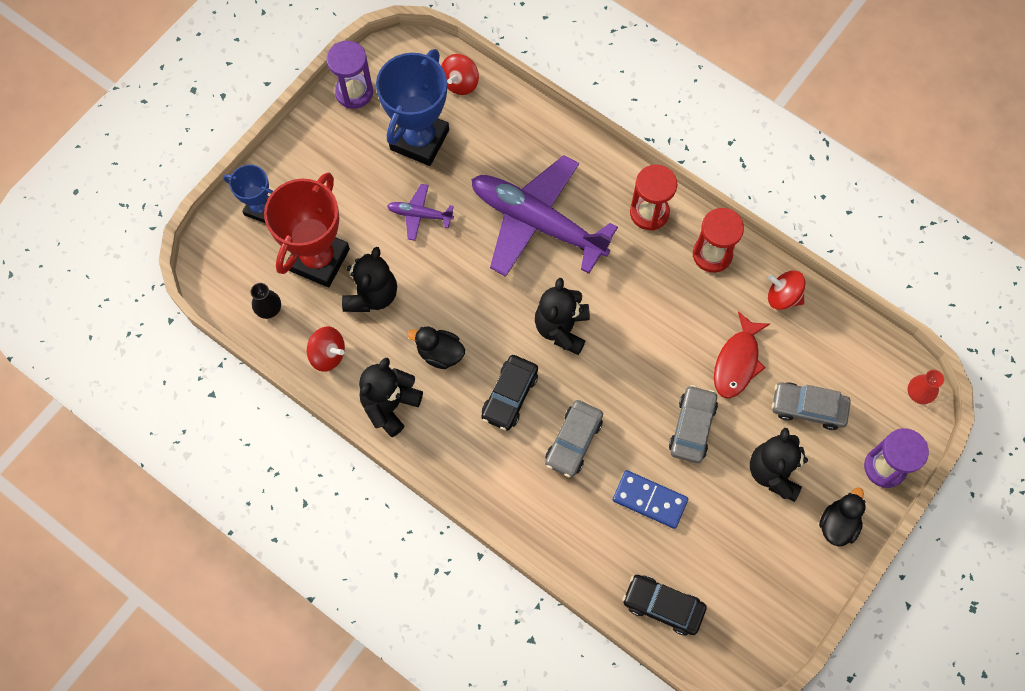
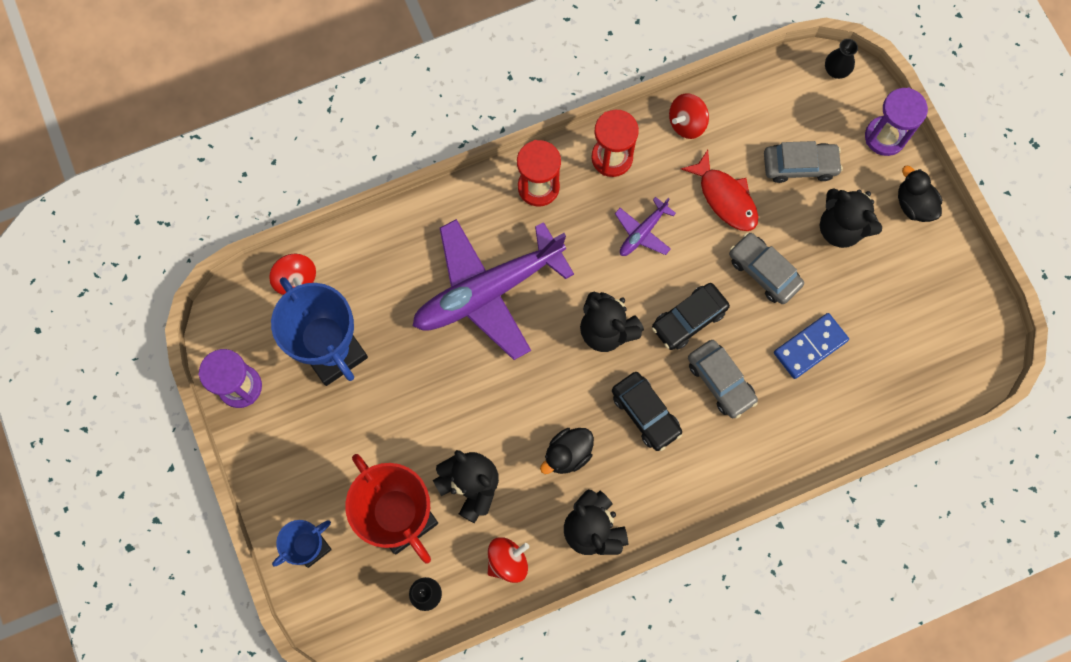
camera: 60 degrees left, 5 degrees up
(419, 215) = (413, 395): purple plane -> purple plane (642, 232)
(663, 606) = (910, 391): black car -> black car (689, 319)
(808, 408) = (799, 165): grey car -> grey car turned 135 degrees counterclockwise
(918, 394) = (836, 70): red vase -> black vase

